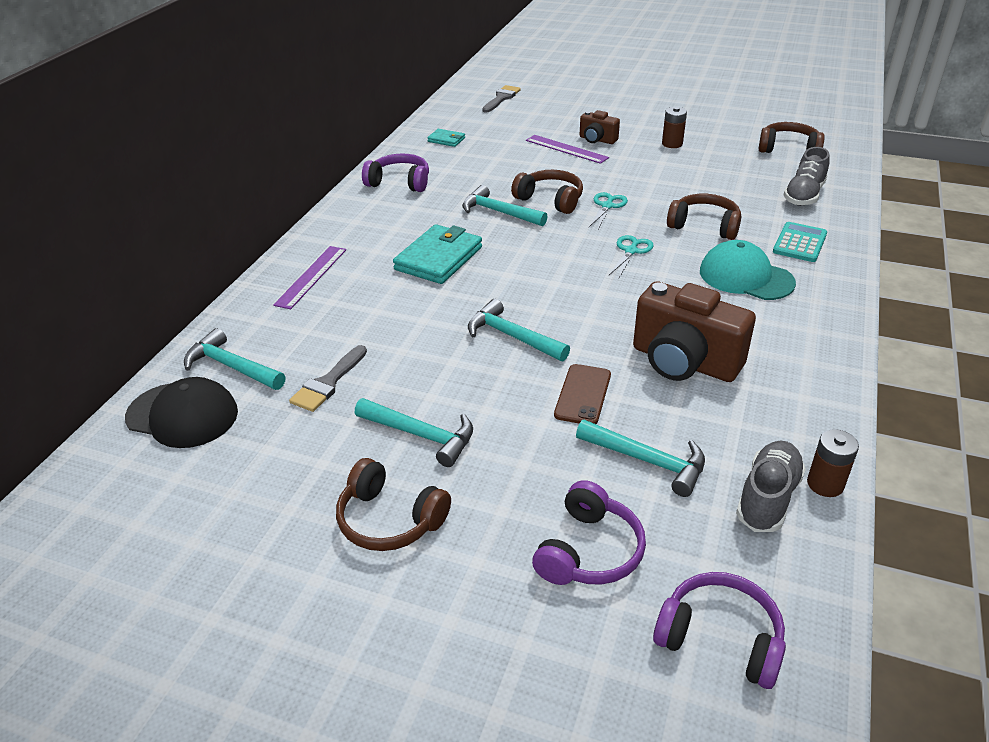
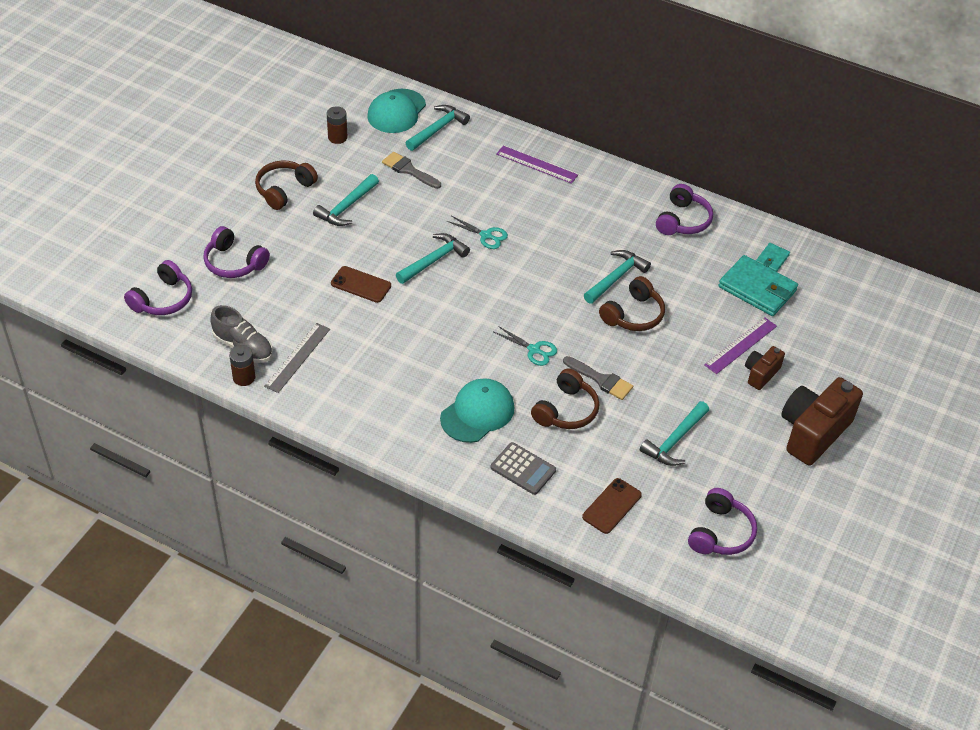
camera: 95 degrees right, 10 degrees up
(182, 415) = (396, 111): black cap -> turquoise cap
(439, 258) = (547, 233): turquoise wallet -> turquoise wallet (757, 289)
(501, 98) = (879, 315): grey brush -> grey brush (601, 380)
(607, 206) = (615, 351): turquoise scissors -> turquoise scissors (486, 235)
(648, 461) = (291, 302): turquoise hammer -> turquoise hammer (675, 441)
(672, 144) = (744, 433): brown battery -> brown battery (337, 137)
(684, 362) = (379, 344): brown camera -> brown camera (813, 432)
(752, 433) = (298, 357): none -> grey ruler
(788, 149) = (720, 532): brown headphones -> purple headphones
(799, 243) = (523, 469): turquoise calculator -> grey calculator
(803, 195) = (611, 506): grey shoe -> brown phone

